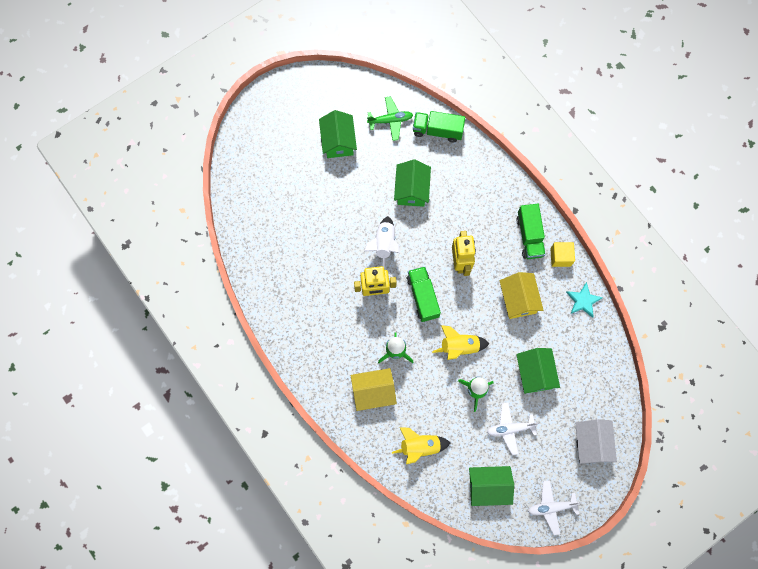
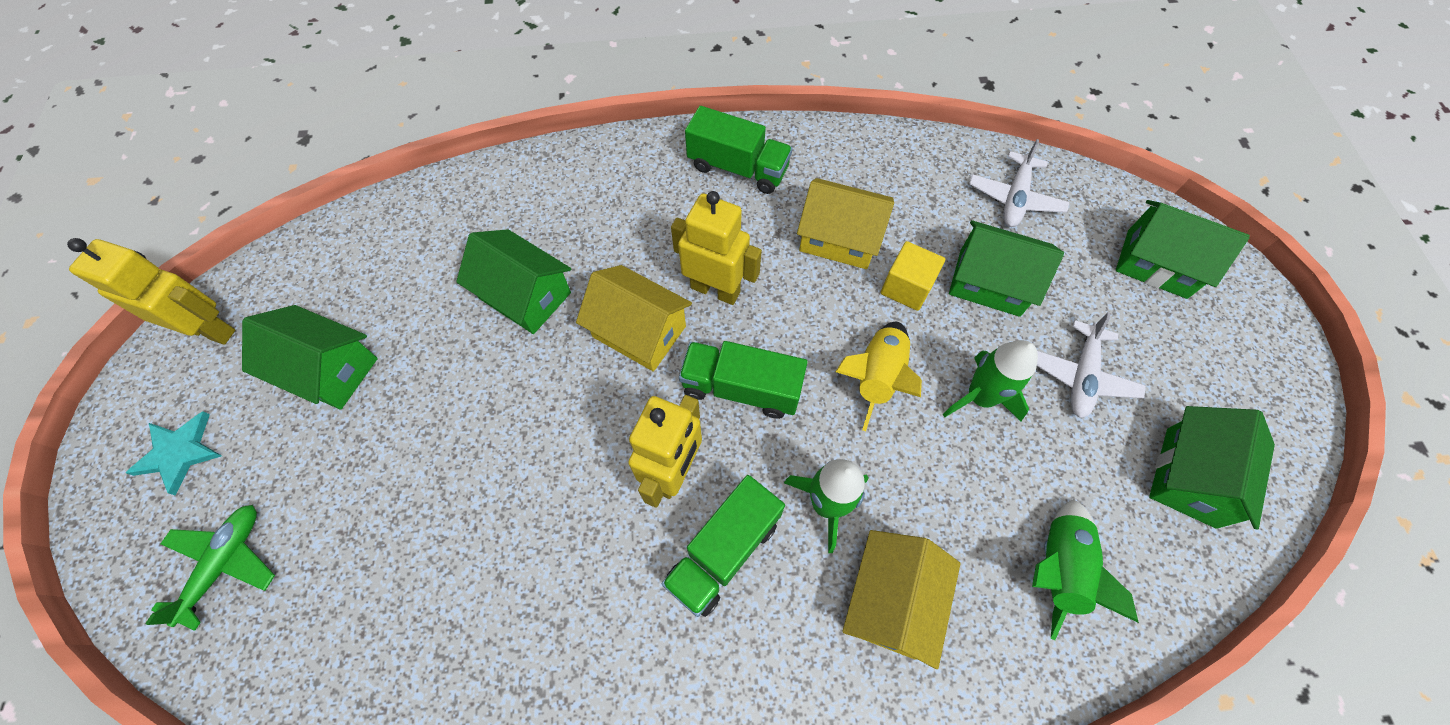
camera: 60 degrees left, 10 degrees down
(327, 86) = (210, 330): none -> yellow robot
(384, 244) = (591, 400): white rocket -> none
(390, 120) = (372, 261): green plane -> green plane (224, 563)
(420, 446) = (1056, 567): yellow rocket -> green rocket
(423, 243) = (639, 331): none -> yellow house
(437, 130) = (456, 200): green truck -> green truck (723, 552)
(551, 507) = (1265, 386): white plane -> white plane (1014, 198)
(560, 257) = (801, 146): yellow cube -> yellow cube (906, 287)
(583, 301) = (894, 153): turquoise star -> turquoise star (179, 452)
(591, 443) = (1156, 264): white house -> green house

